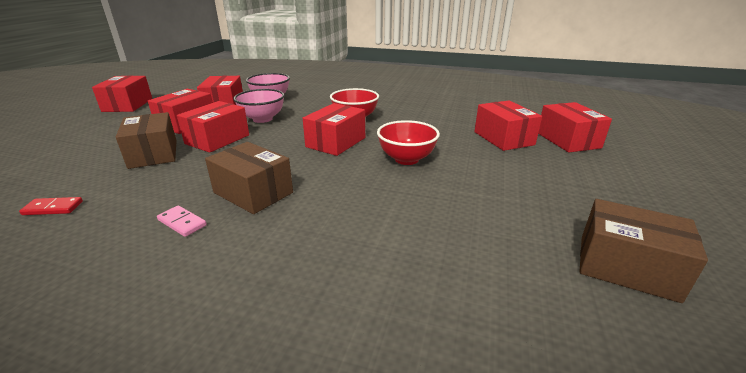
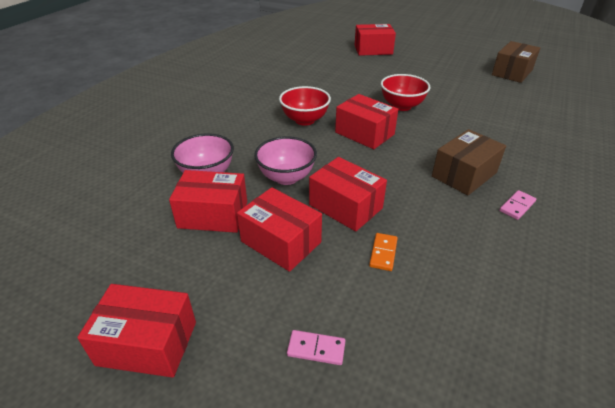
camera: 80 degrees left, 10 degrees up
(53, 208) = (517, 300): red domino -> none
(86, 138) = (316, 349): none -> pink domino
(153, 154) = (383, 253): brown box -> orange domino
(503, 138) = (366, 67): red box -> none

